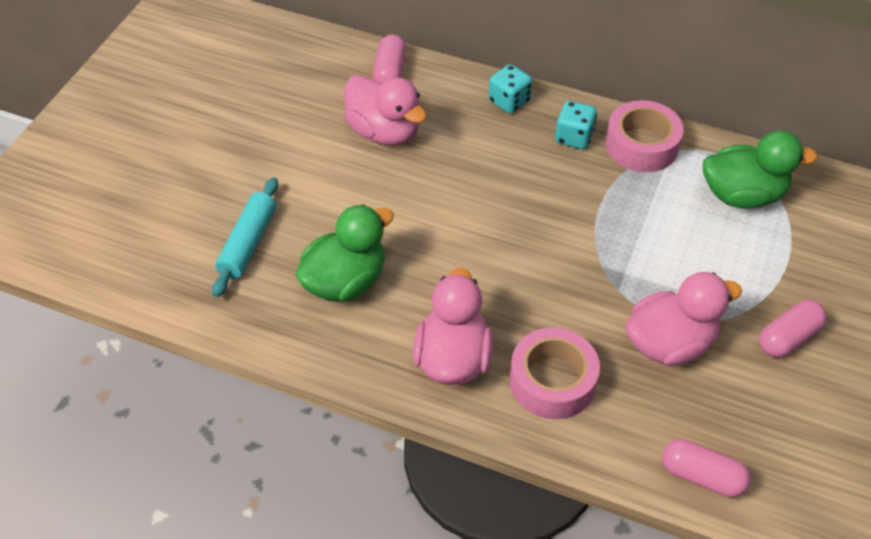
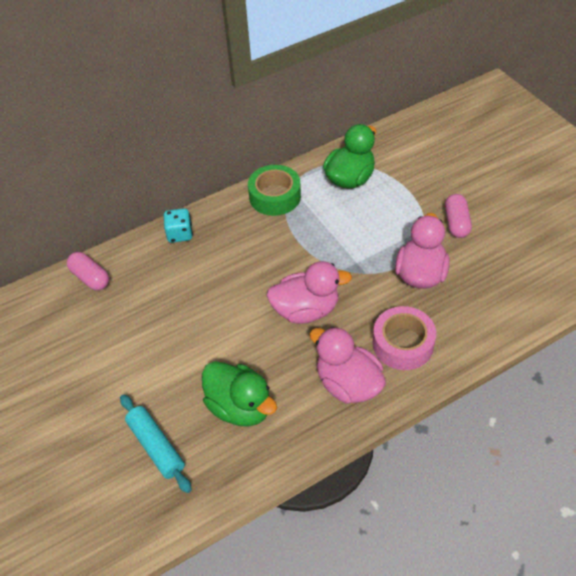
camera: 50 degrees left, 0 degrees up
(345, 282) = (240, 407): green duck -> green duck turned 135 degrees clockwise
(384, 132) = (138, 312): pink duck -> pink duck (306, 310)
(574, 137) = (239, 222): turquoise dice -> none
(642, 145) = (275, 196): pink tape -> green tape
(702, 476) = (514, 316): pink capsule -> none

